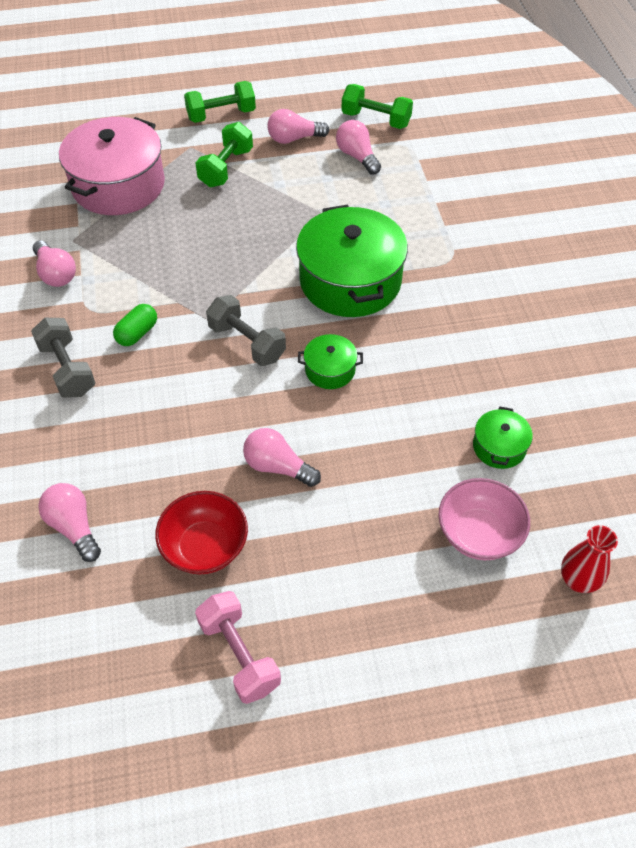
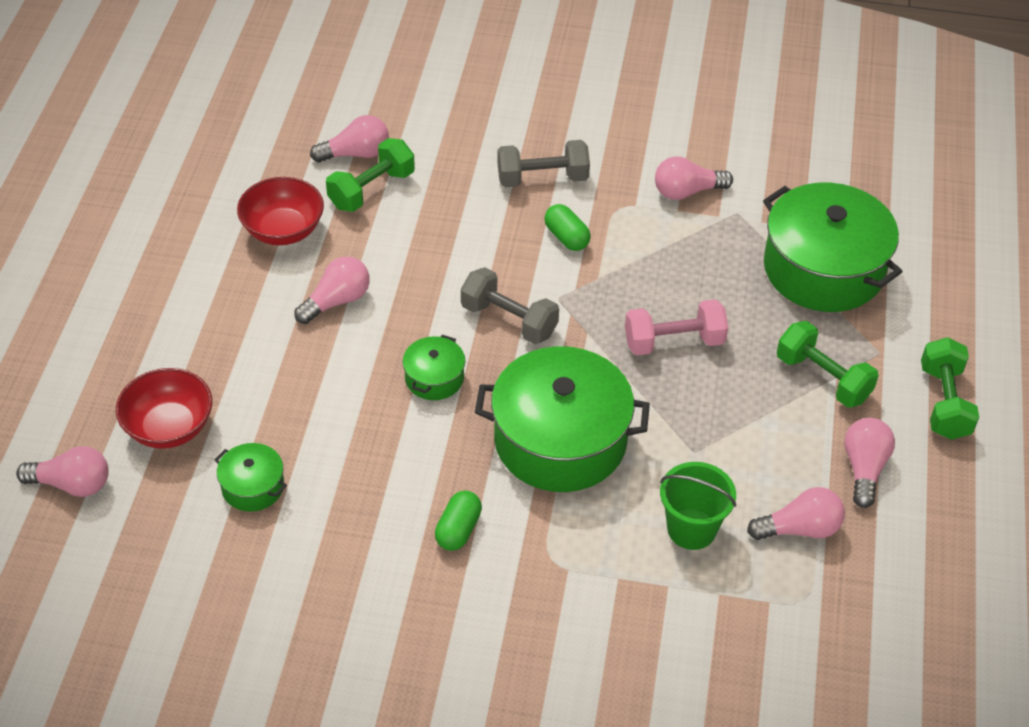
camera: 110 degrees right, 5 degrees down
(118, 185) = (823, 269): pink pot -> green pot
(239, 655) = (171, 227): pink dumbbell -> pink dumbbell (674, 342)
(247, 342) = (509, 320): grey dumbbell -> grey dumbbell turned 60 degrees clockwise
(376, 120) = (881, 582): green dumbbell -> green dumbbell (371, 190)
(386, 201) = (691, 529): none -> green bucket
(459, 312) = (458, 530): none -> green capsule
(479, 533) = (169, 427): pink bowl -> red bowl
(578, 580) = (72, 484): red vase -> pink light bulb

